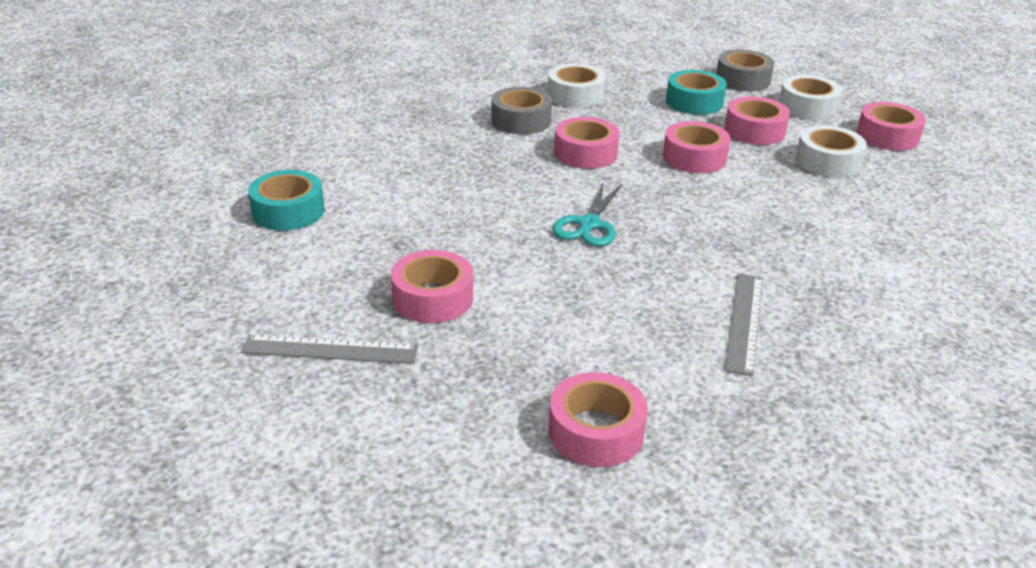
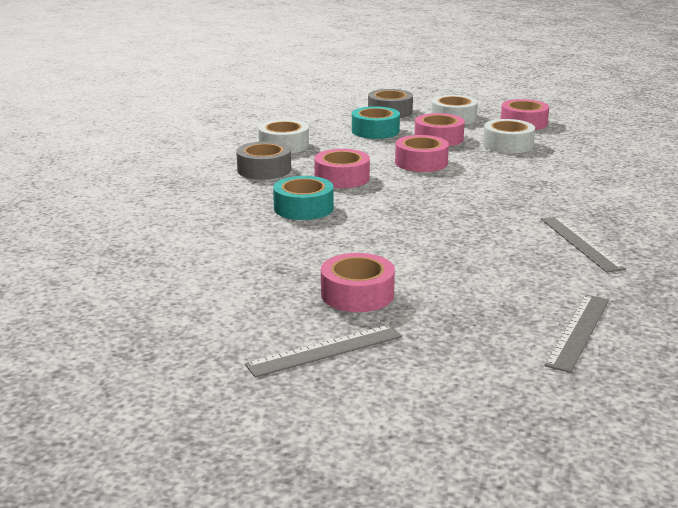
camera: 30 degrees left, 10 degrees down
(288, 211) = (154, 275): turquoise tape -> turquoise tape (303, 208)
(589, 224) = (405, 219): turquoise scissors -> none
(595, 431) = (578, 331): pink tape -> grey ruler

